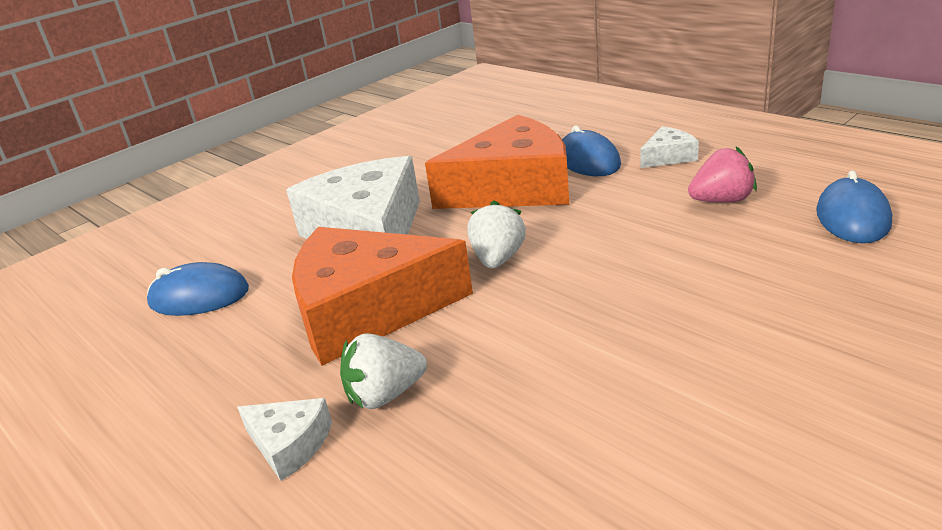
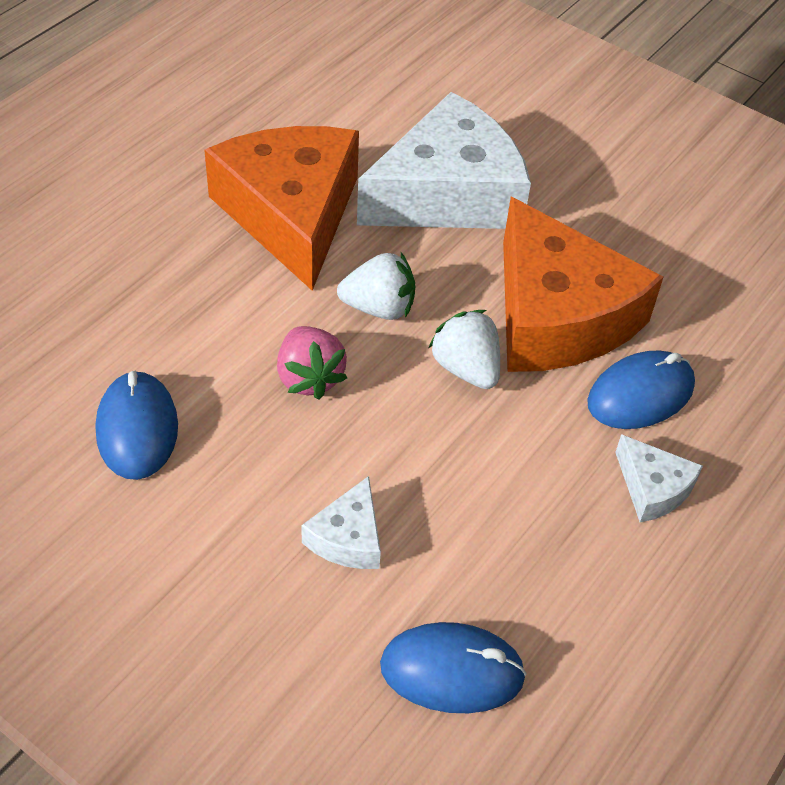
camera: 75 degrees right, 20 degrees up
(199, 297) = (330, 92): blue mouse -> blue mouse (137, 429)
(289, 444) = (110, 195): white cheese -> white cheese (348, 537)
(385, 395) = (161, 243): white strawberry -> white strawberry (466, 368)
(722, 200) = (509, 533): pink strawberry -> pink strawberry (309, 378)

